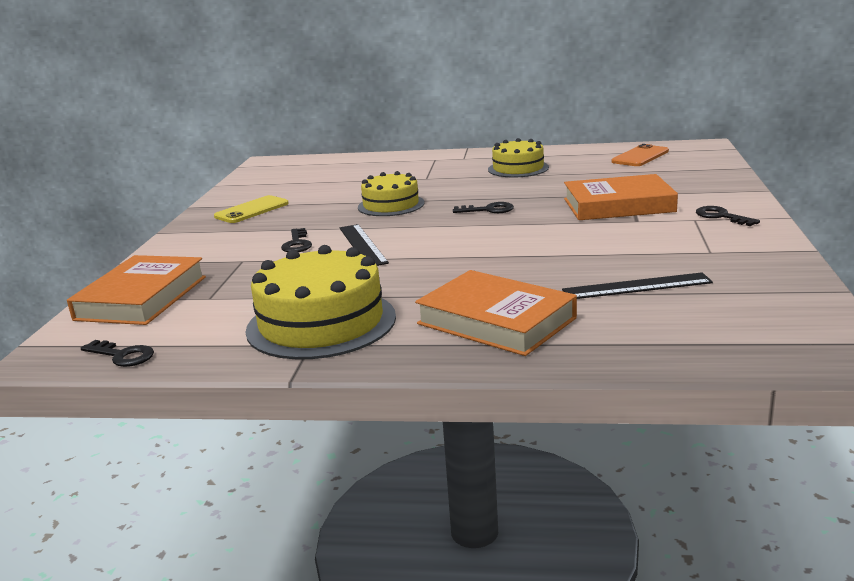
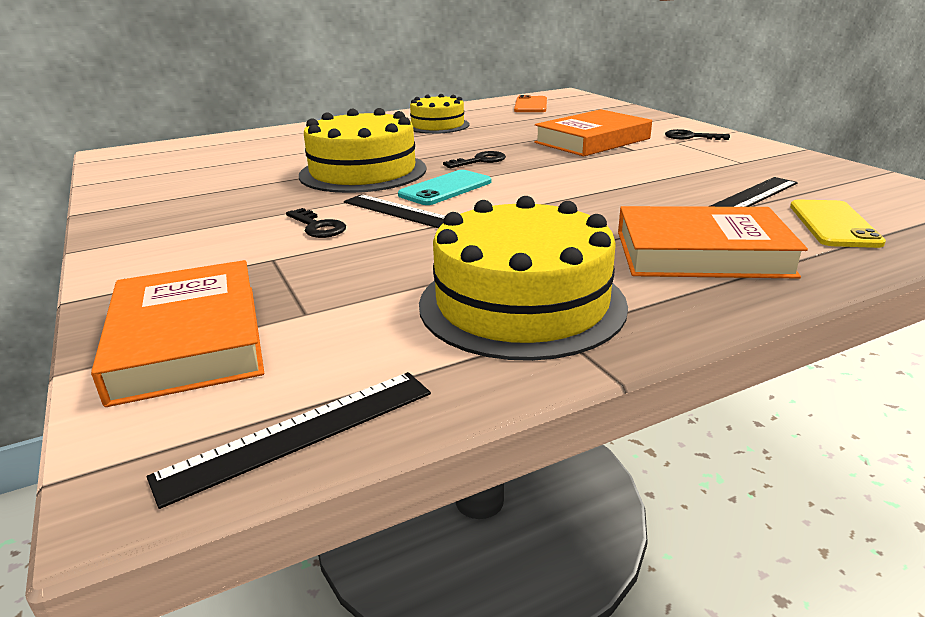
camera: 35 degrees left, 5 degrees up
(122, 355) = (300, 433): black key -> black ruler
(252, 210) = (183, 203): yellow phone -> yellow phone (833, 224)
(391, 205) = (363, 172): yellow cake -> yellow cake, size x1.59
(421, 230) = (445, 188): none -> turquoise phone

